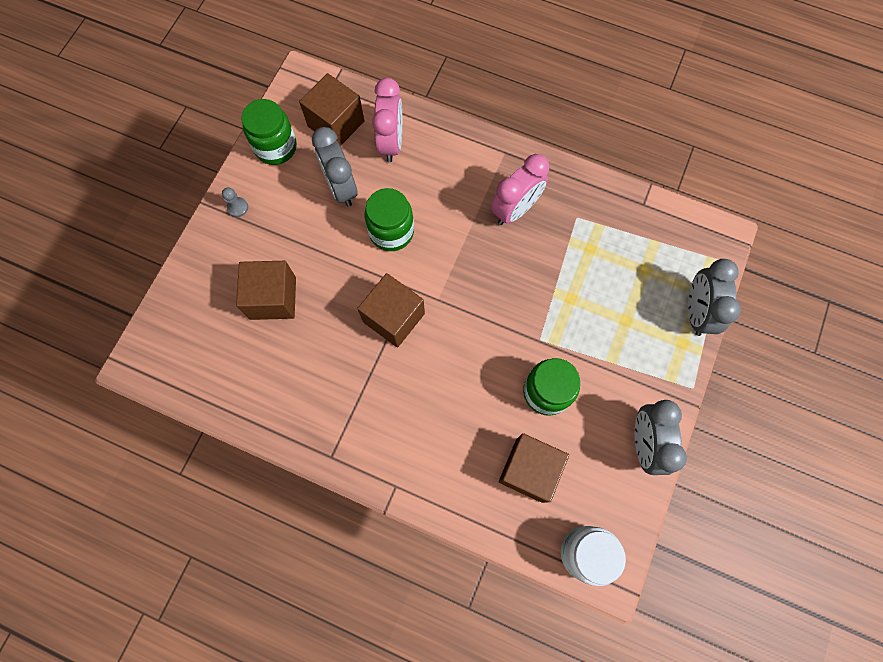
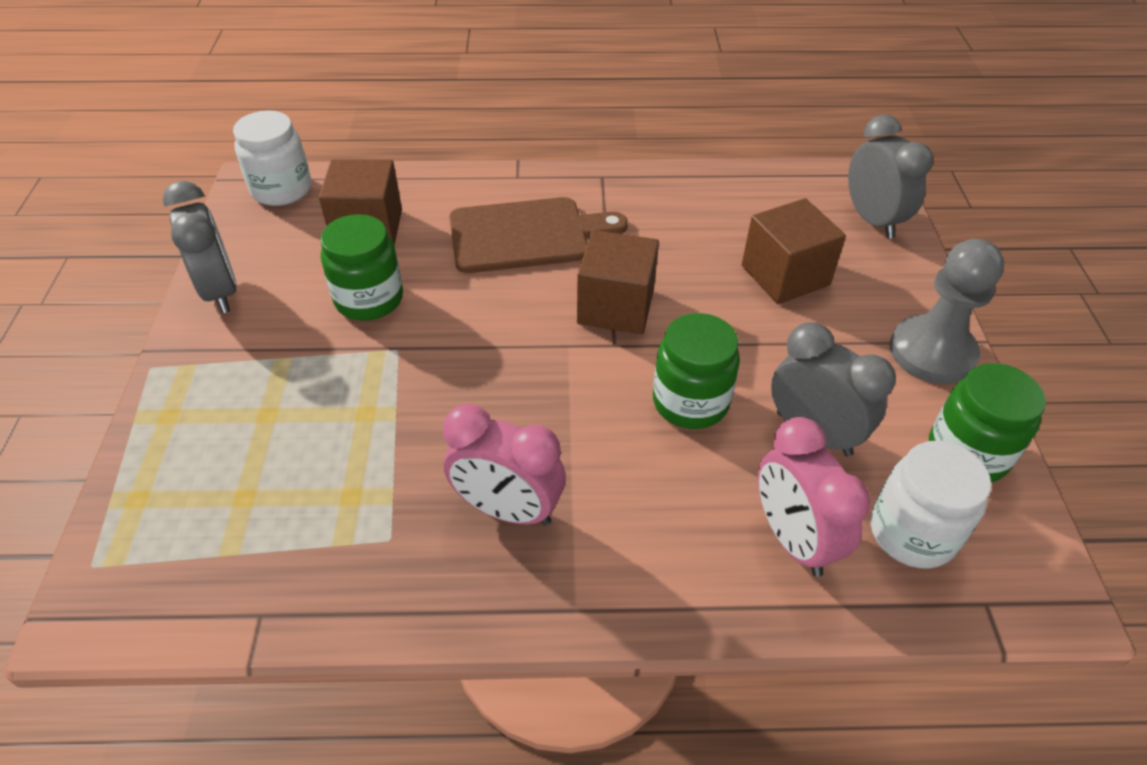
camera: 155 degrees right, 25 degrees down
(237, 207) = (932, 352): grey pawn -> grey pawn, size x2.44
(336, 124) = (912, 533): brown cube -> white jar
(419, 411) = (526, 235): none -> brown cutting board
(515, 209) = (508, 509): pink clock -> pink clock turned 90 degrees counterclockwise
(696, 312) = (144, 465): grey clock -> grey clock (872, 220)

